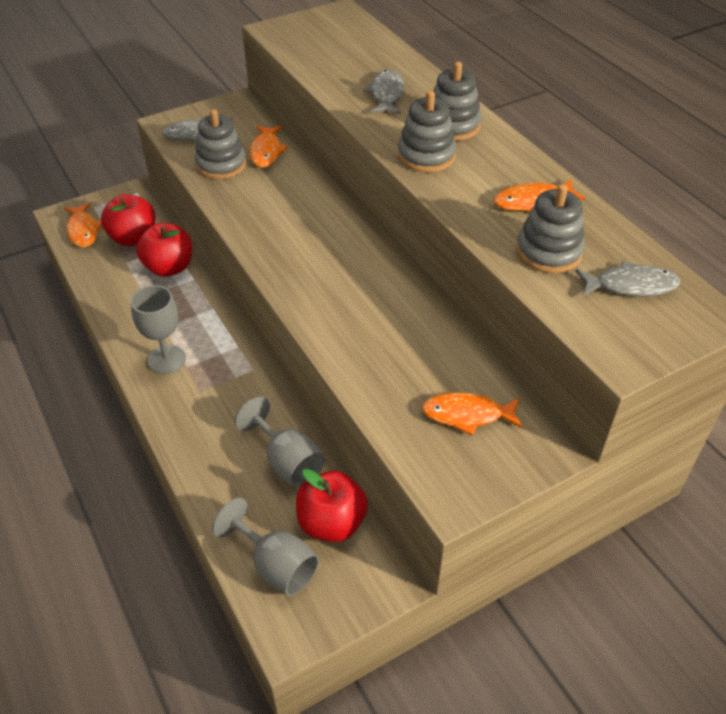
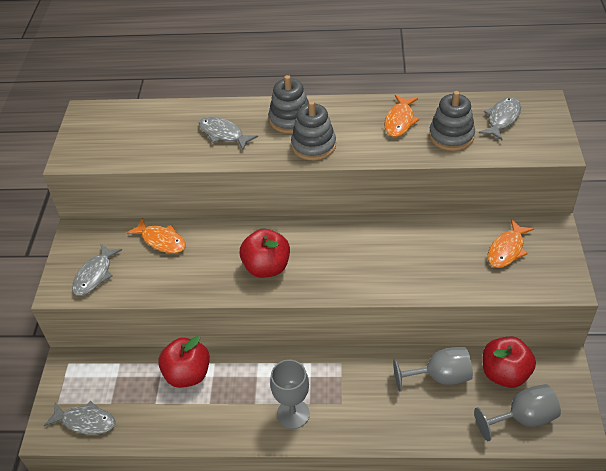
camera: 55 degrees left, 0 degrees up
(83, 230) = (85, 421): orange fish -> grey fish
(133, 238) = (129, 387): red apple -> red apple (267, 267)
(221, 165) = (153, 274): grey stacking toy -> none

